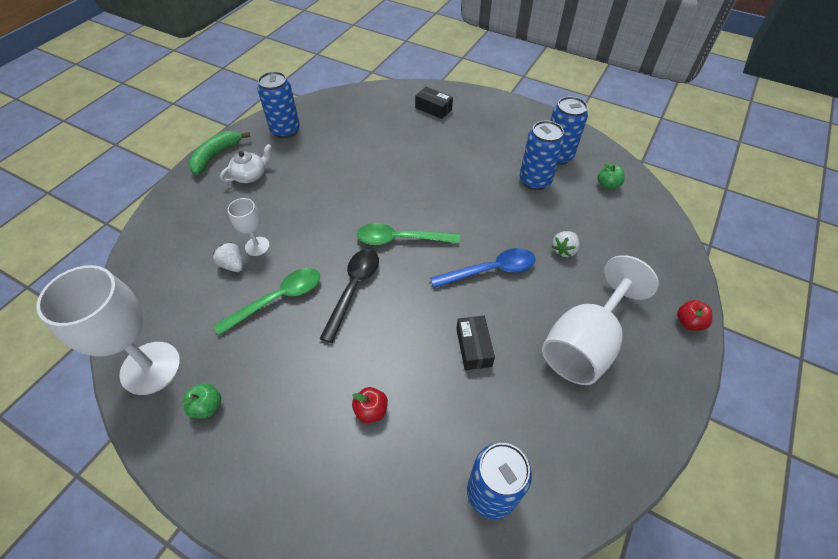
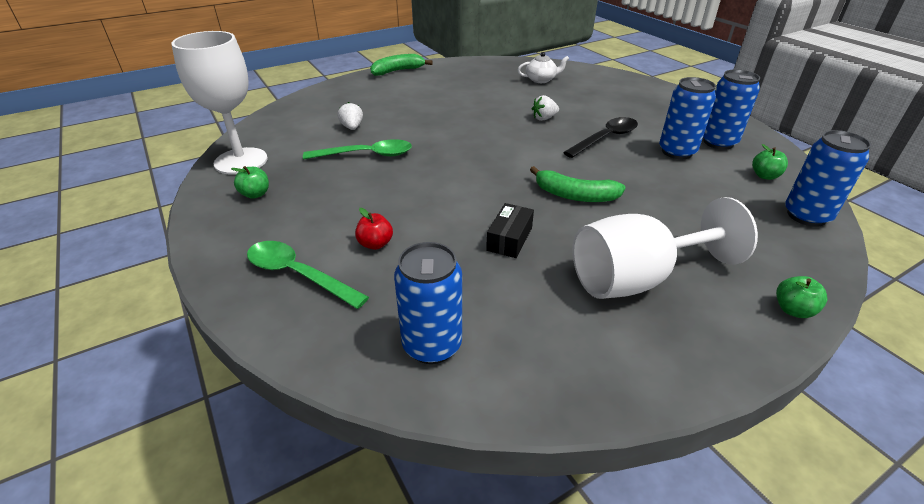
camera: 30 degrees right, 15 degrees down
(250, 175) = (413, 86): white teapot -> white teapot (541, 80)
(257, 246) = (380, 123): white goblet -> none
(285, 130) = (464, 70): blue can -> blue can (806, 216)
(354, 289) = (433, 168): black spoon -> black spoon (606, 138)
(400, 239) = (503, 151): green spoon -> green spoon (298, 274)
(433, 109) = (608, 85): black box -> none
(491, 270) = (574, 195): blue spoon -> green banana
(564, 250) = (670, 206): white strawberry -> white strawberry (544, 118)
(688, 322) = (793, 310): red apple -> green apple

